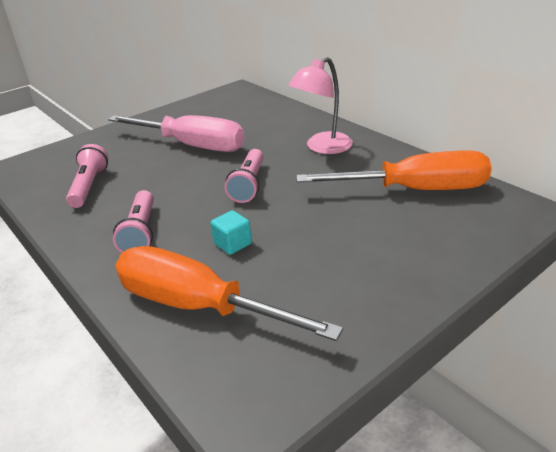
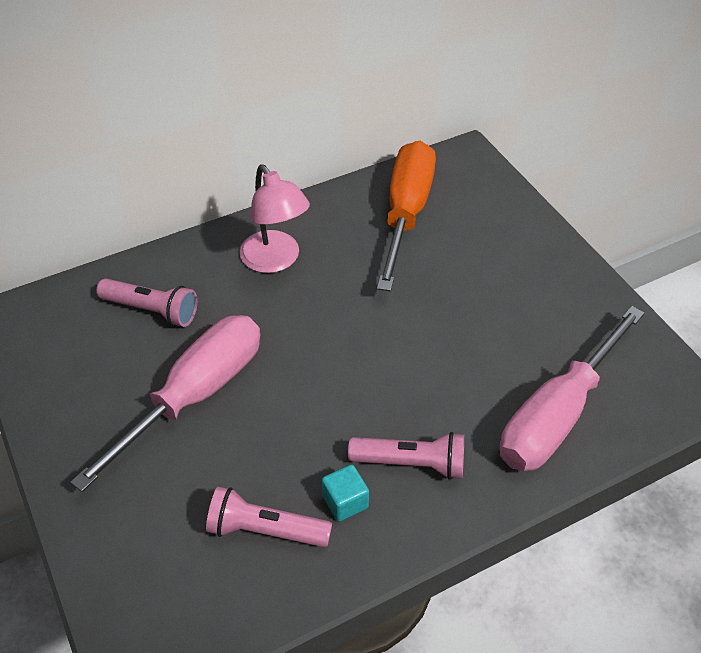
camera: 80 degrees left, 15 degrees up
(199, 306) = (558, 414): orange screwdriver -> pink screwdriver
(232, 244) = (460, 376): turquoise cube -> turquoise cube (345, 502)
(248, 185) = (339, 345): pink flashlight -> pink flashlight (152, 310)

